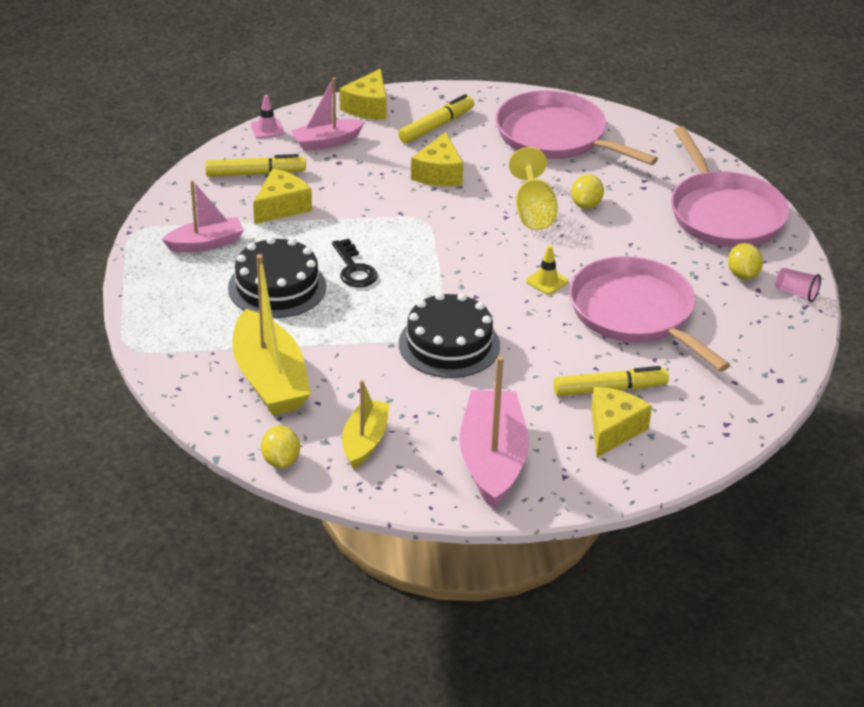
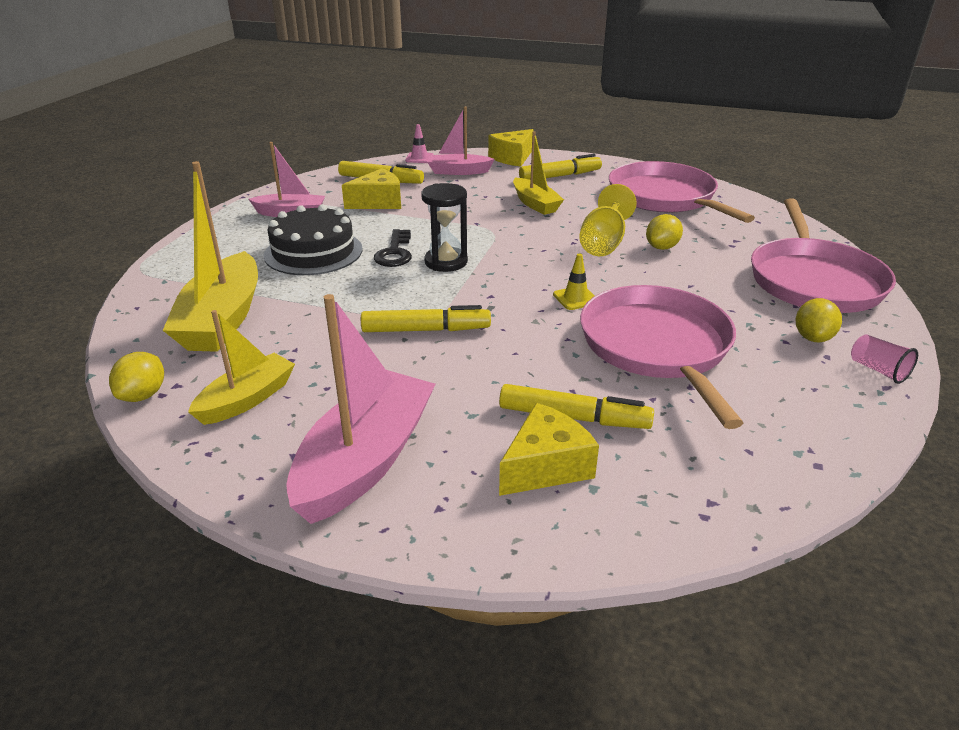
camera: 25 degrees right, 5 degrees down
(409, 268) = (446, 262): none -> black hourglass
(439, 173) = (535, 204): yellow cheese -> yellow boat
(449, 344) = (426, 330): black cake -> yellow marker

